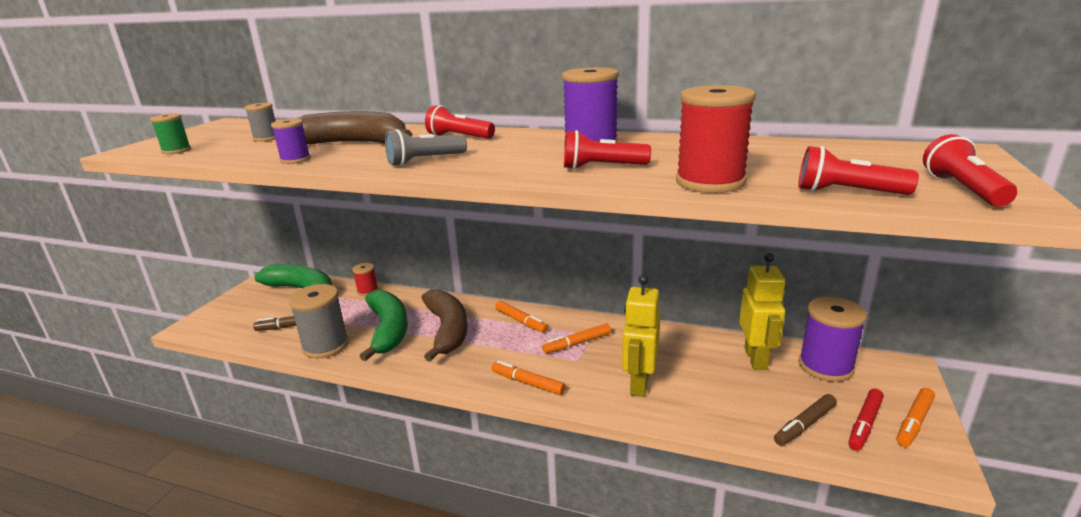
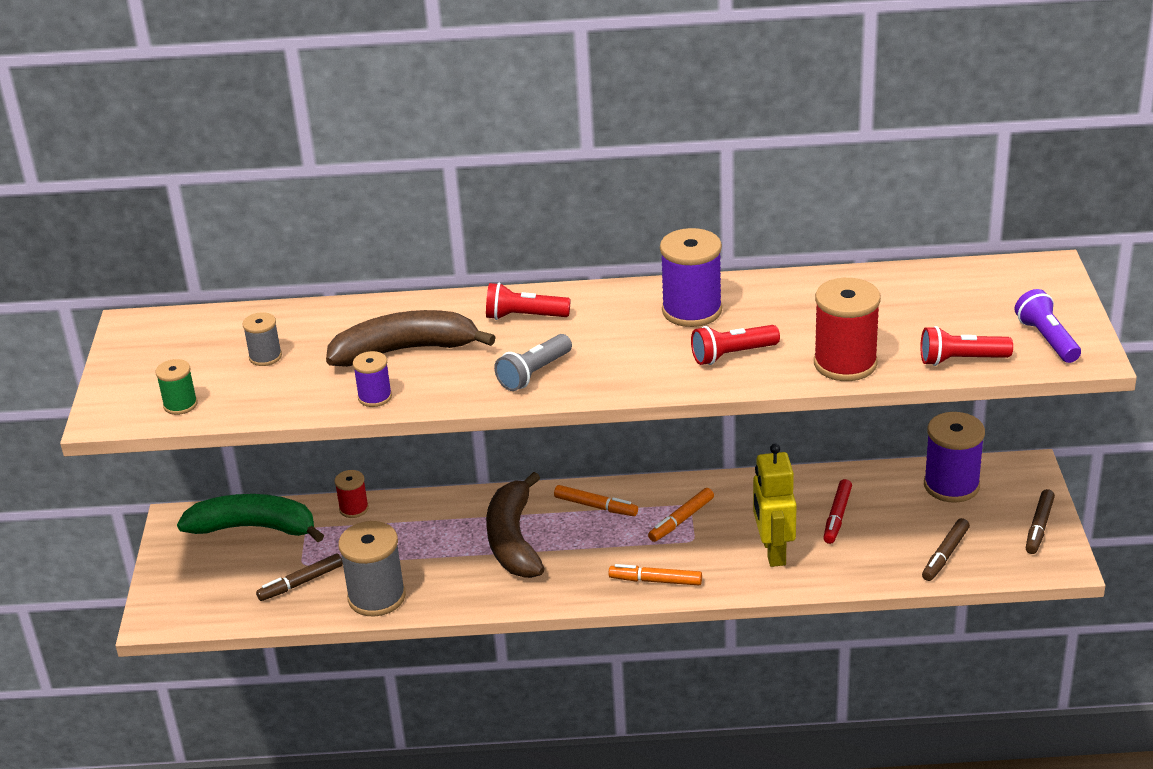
camera: 20 degrees left, 10 degrees up
(388, 330) = (438, 558): green banana -> none
(447, 330) = (513, 540): brown banana -> brown banana turned 150 degrees counterclockwise
(756, 358) = (880, 493): yellow robot -> none
(864, 424) = (997, 540): red marker -> red marker (837, 516)
(914, 422) = (1039, 527): orange marker -> brown marker
(963, 189) = (1047, 339): red flashlight -> purple flashlight

